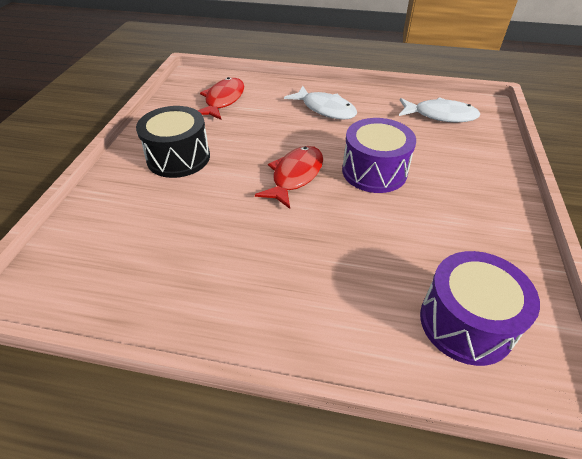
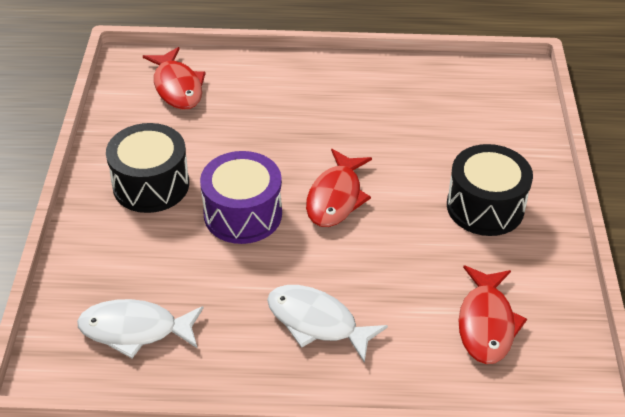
camera: 170 degrees right, 0 degrees up
(460, 202) = (151, 185): none -> black drum
(466, 323) = (177, 87): purple drum -> red fish

